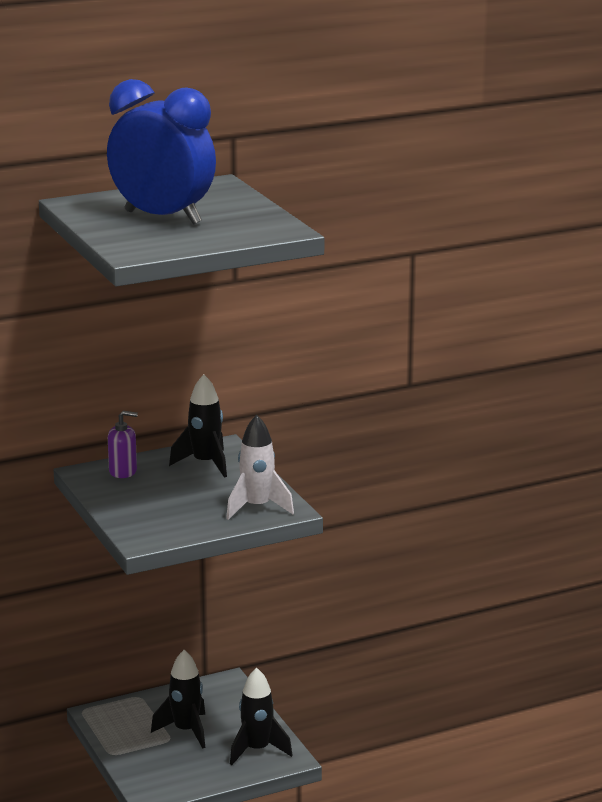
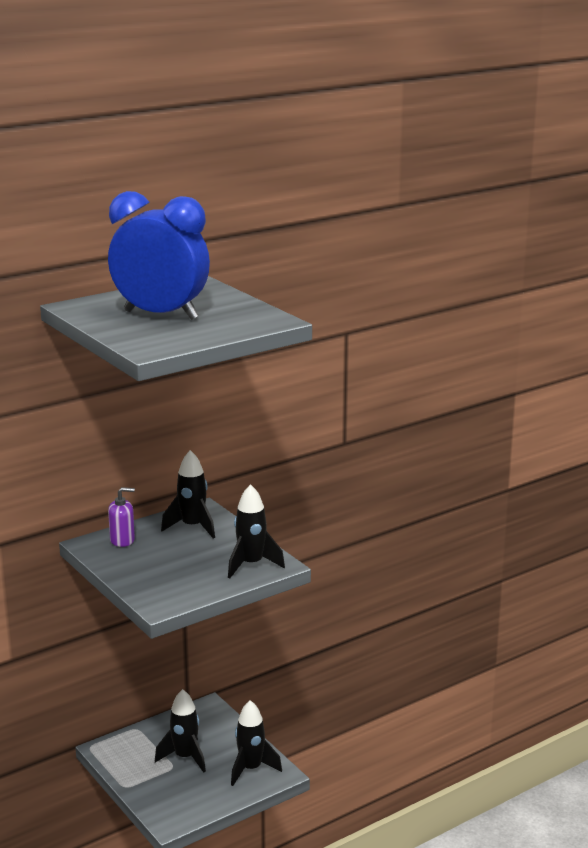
camera: 10 degrees left, 0 degrees up
(257, 508) = (251, 565): white rocket -> black rocket

